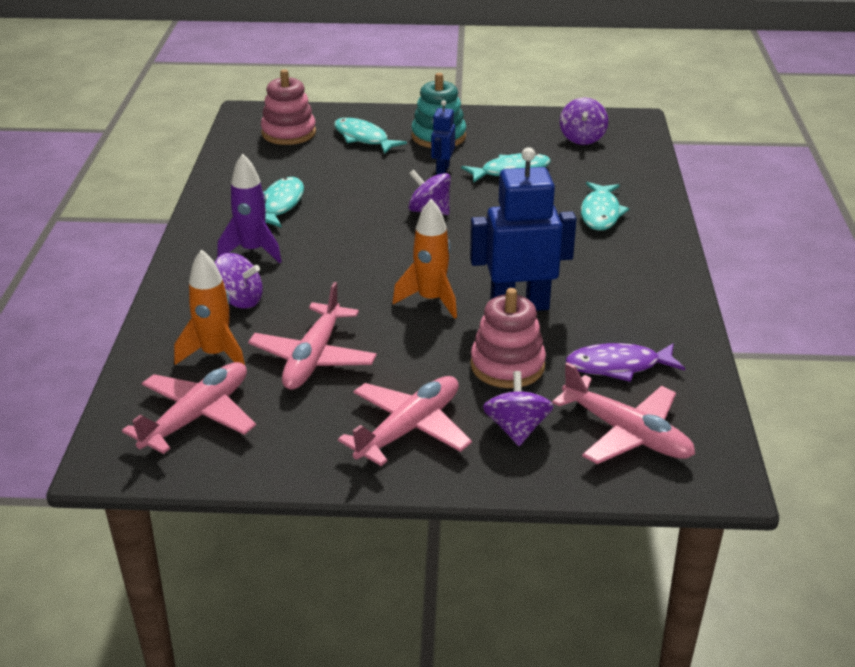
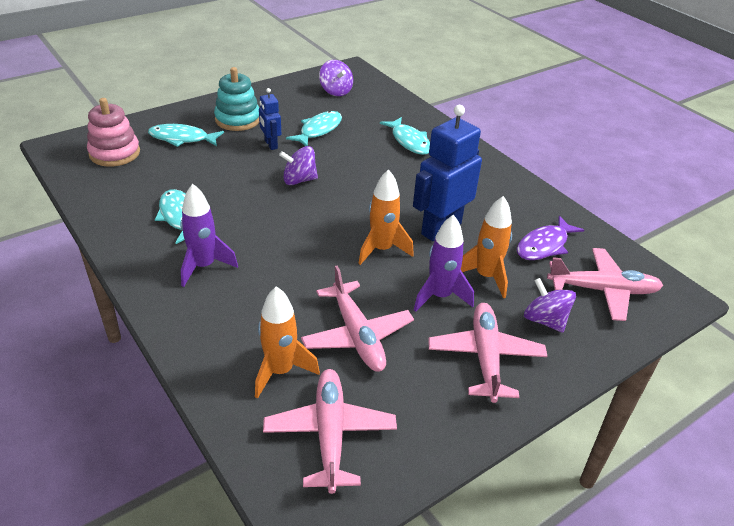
camera: 40 degrees left, 5 degrees up
(239, 300) = (243, 314): purple spinning top -> none
(434, 362) = (440, 296): none -> purple rocket
(507, 366) = (485, 276): pink stacking toy -> orange rocket

